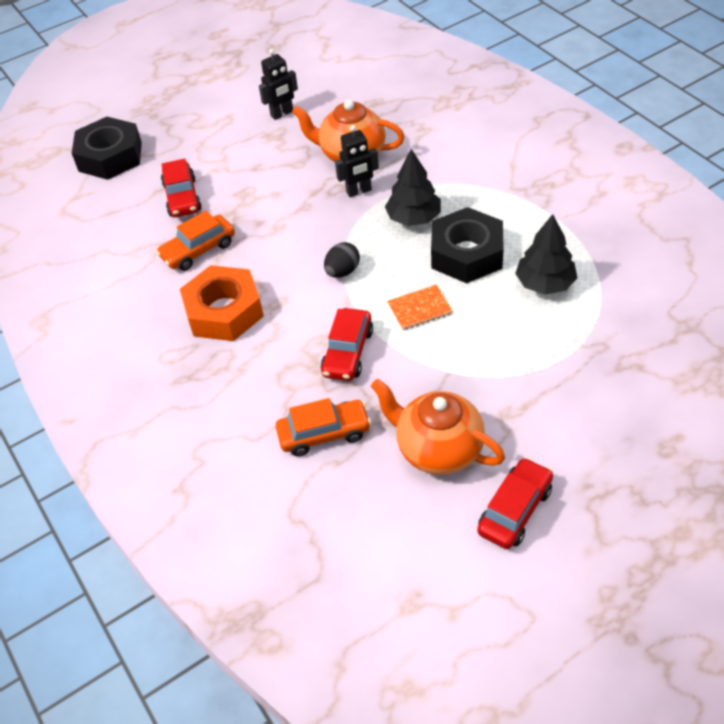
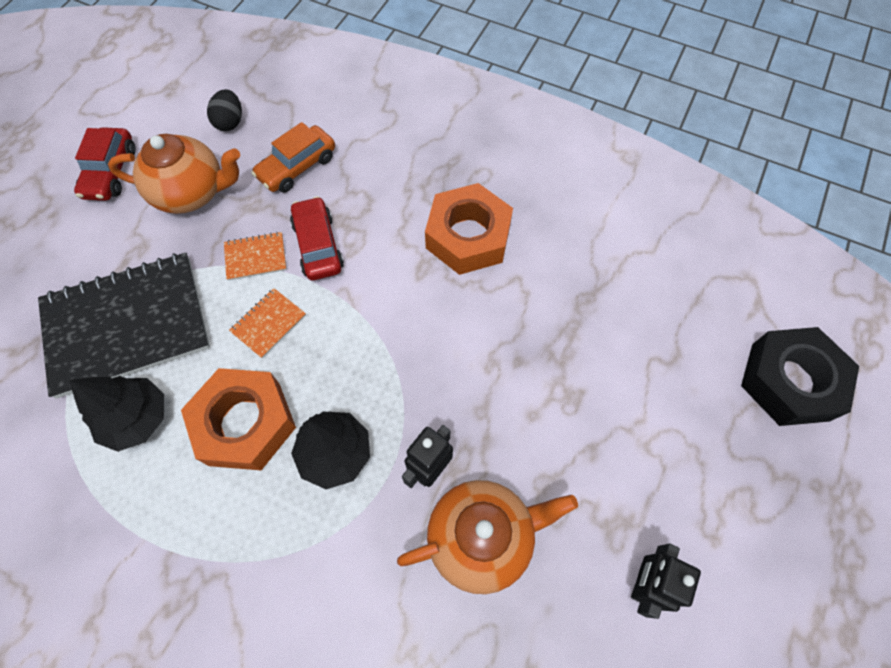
camera: 145 degrees right, 15 degrees up
(182, 197) = (638, 357): red car -> none
(198, 250) = (554, 294): orange car -> none
(342, 271) = (377, 335): black egg -> black egg (230, 122)
(405, 363) = (256, 257): none -> orange notebook
(466, 254) = (245, 423): black nut -> orange nut
(536, 350) = (127, 325): none -> black notebook

